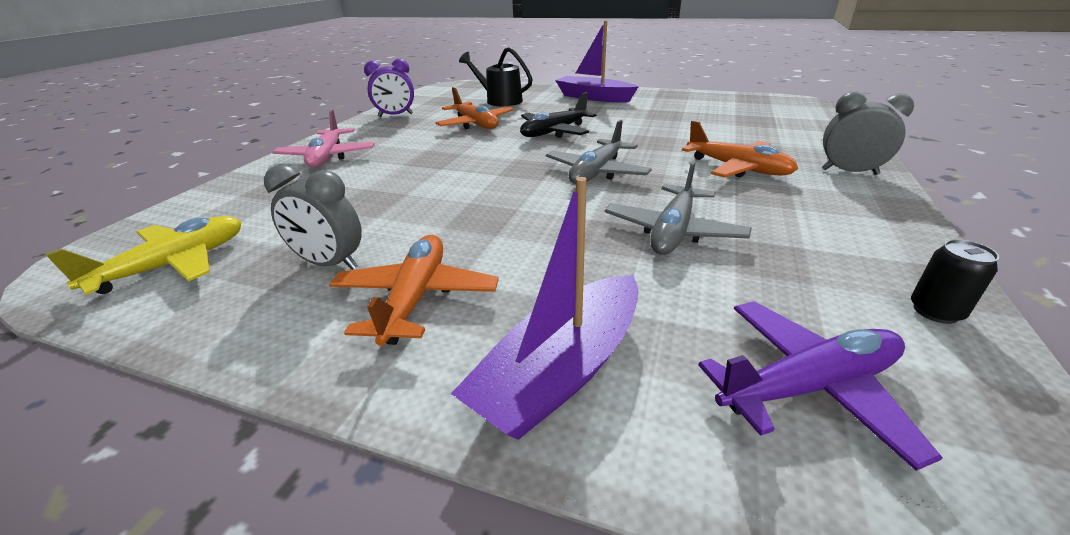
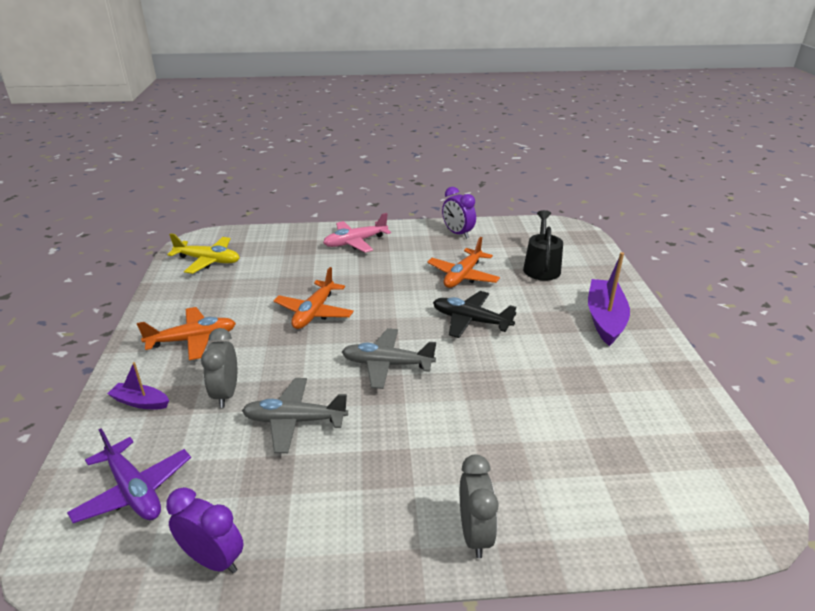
camera: 65 degrees right, 0 degrees up
(330, 264) = (219, 302): grey clock -> grey clock (226, 394)
(561, 371) = (140, 402): purple boat -> purple boat, size x0.54
(737, 168) = (440, 447): orange plane -> orange plane (314, 312)
(935, 311) = (213, 560): black can -> purple clock

